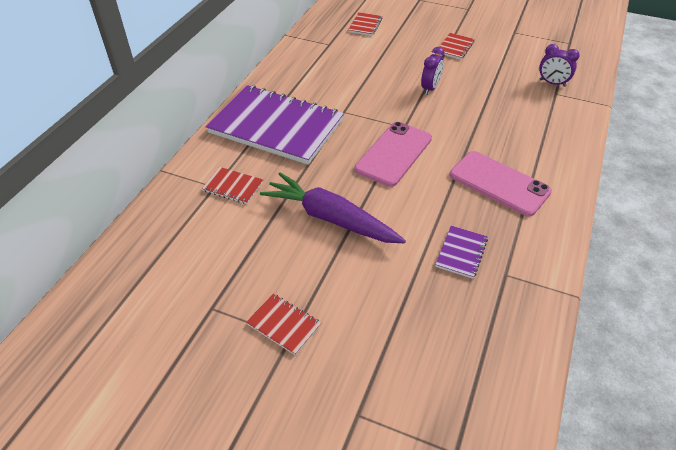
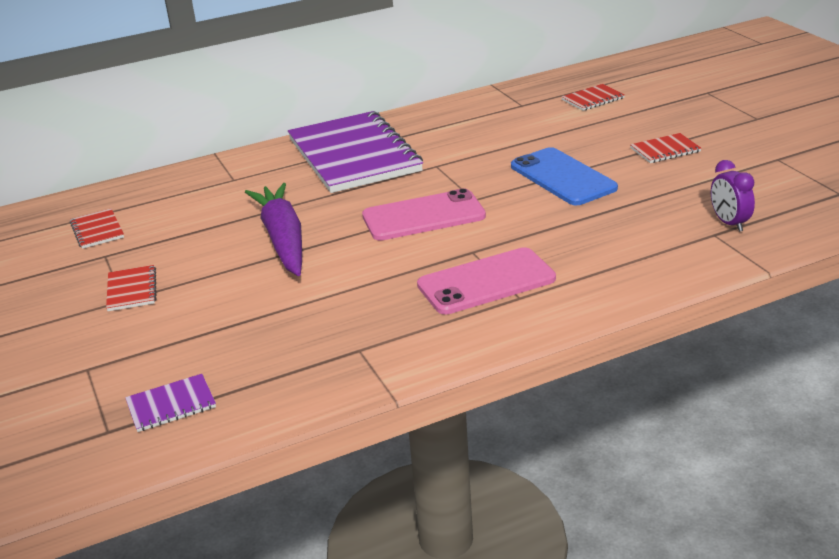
camera: 45 degrees right, 15 degrees down
(233, 186) = (246, 185): red notebook -> red notebook (97, 230)
(430, 88) = (562, 177): purple clock -> blue phone
(461, 252) = (348, 314): purple notebook -> purple notebook (171, 405)
(499, 183) = (486, 282): pink phone -> pink phone turned 75 degrees clockwise

